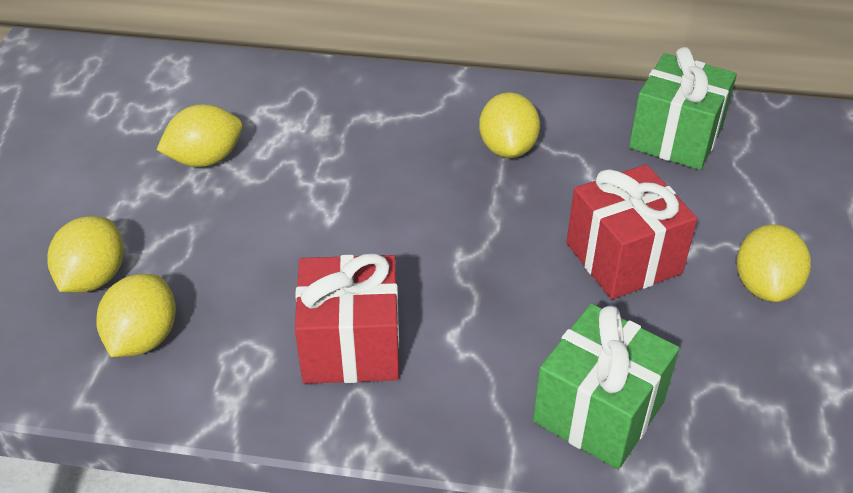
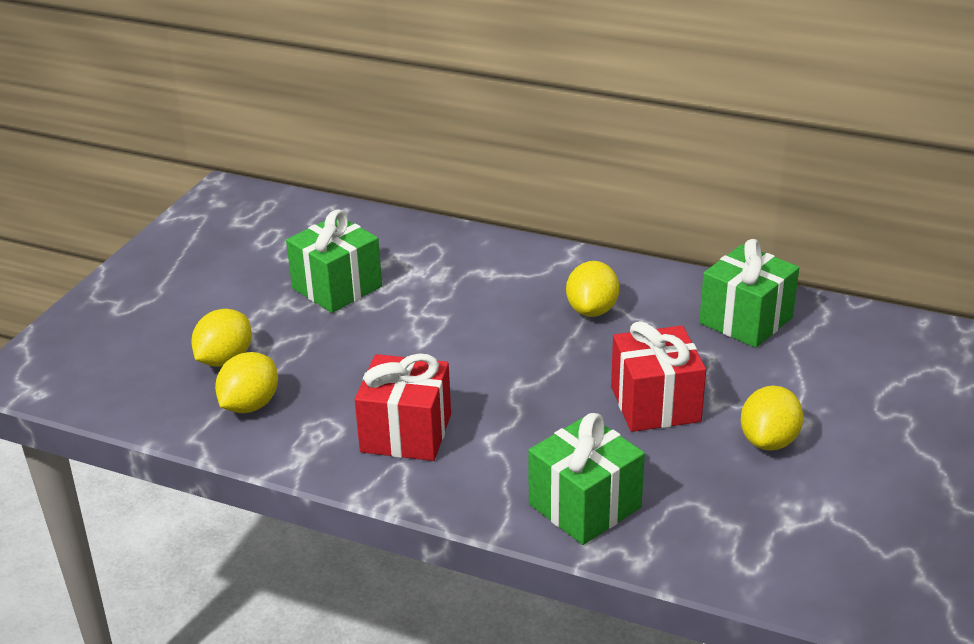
camera: 15 degrees right, 10 degrees down
(205, 159) = (337, 287): yellow lemon -> green gift

